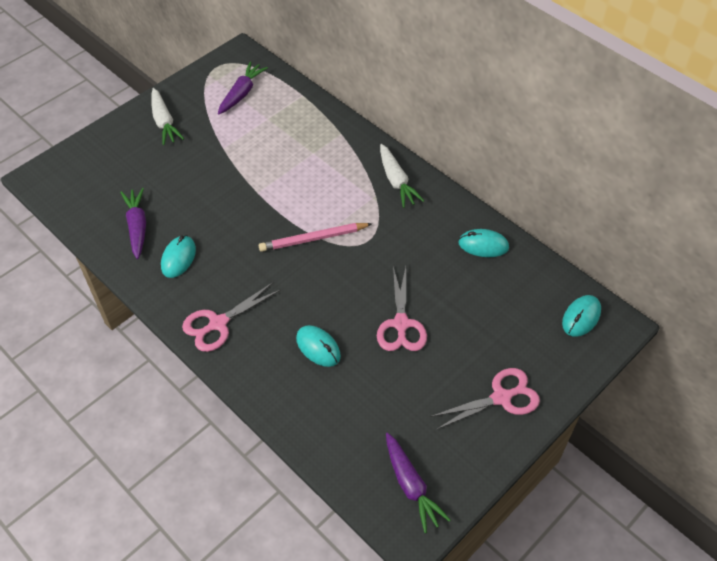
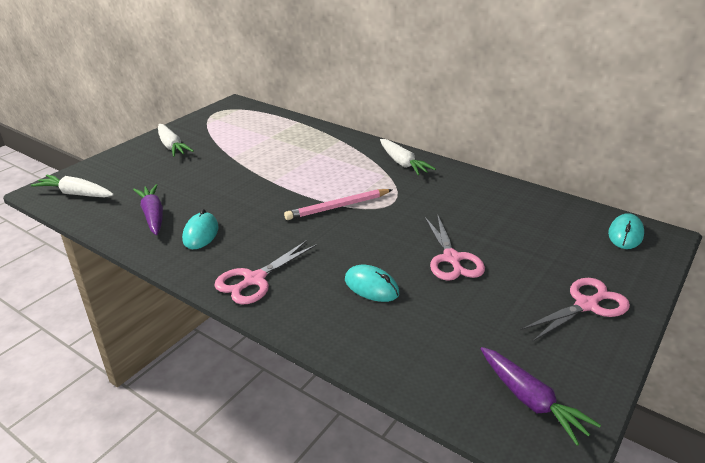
camera: 10 degrees left, 20 degrees down
(67, 185) = (75, 194): none -> white carrot
(242, 93) = (242, 124): purple carrot -> none
(483, 245) = (503, 196): turquoise mouse -> none

